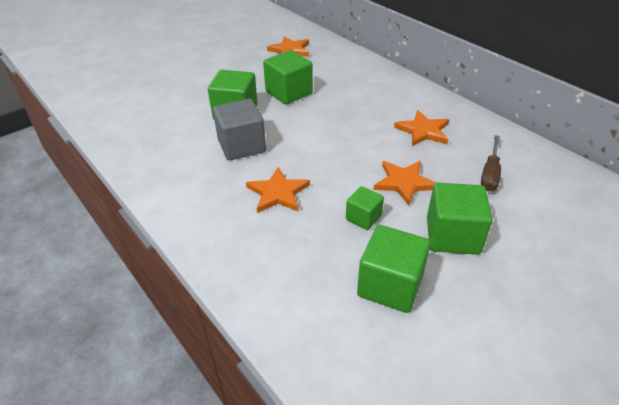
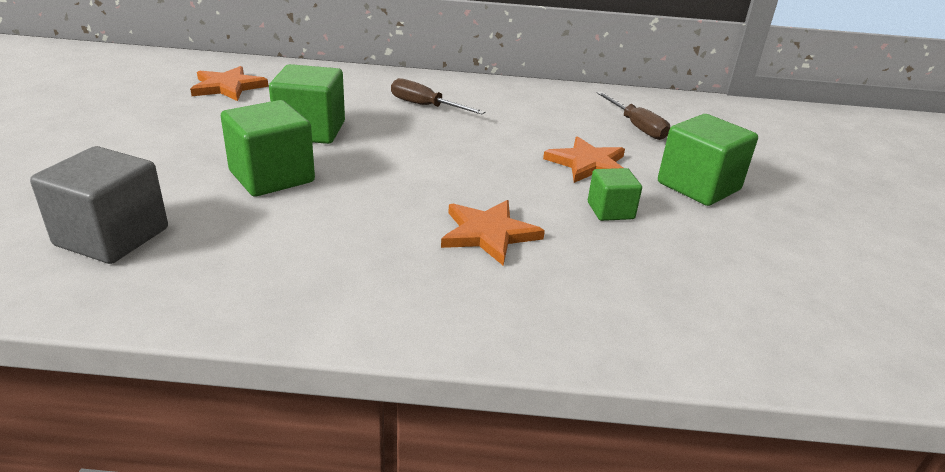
camera: 50 degrees left, 10 degrees down
(241, 146) = (351, 208): grey cube -> grey cube (112, 237)
(371, 100) = (425, 106): none -> brown screwdriver
(390, 285) = (732, 252): green cube -> none
(423, 131) = (524, 114): orange star -> none

